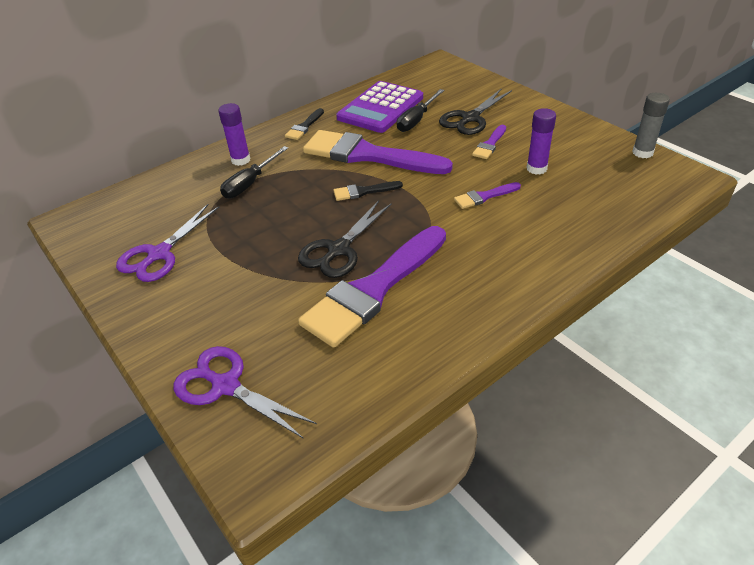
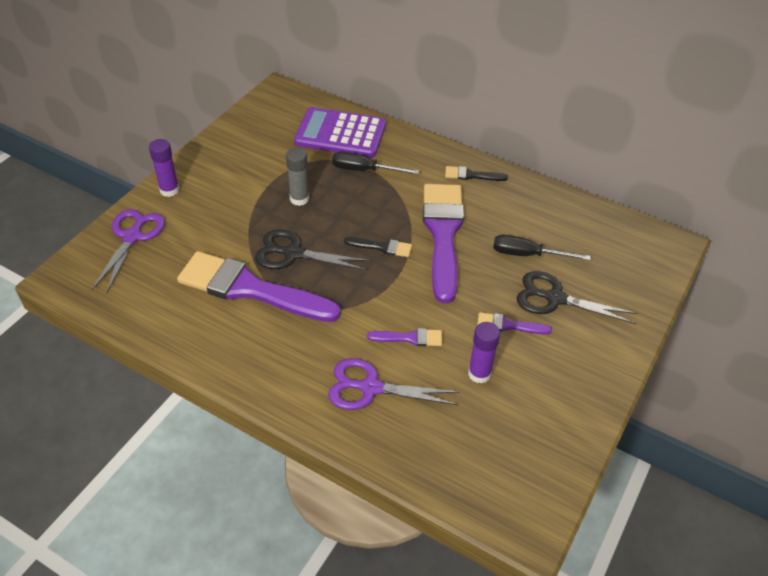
camera: 65 degrees right, 5 degrees up
(159, 254) = (255, 153): purple scissors -> purple scissors (370, 388)
(241, 160) = (396, 152): purple glue stick -> purple glue stick (169, 190)
(364, 191) = (382, 247): black brush -> black brush turned 135 degrees clockwise
(380, 108) = (536, 220): purple calculator -> purple calculator (340, 134)
(484, 196) = (409, 338): purple brush -> purple brush turned 135 degrees clockwise
(642, 152) = (560, 473): grey glue stick -> grey glue stick (299, 199)

